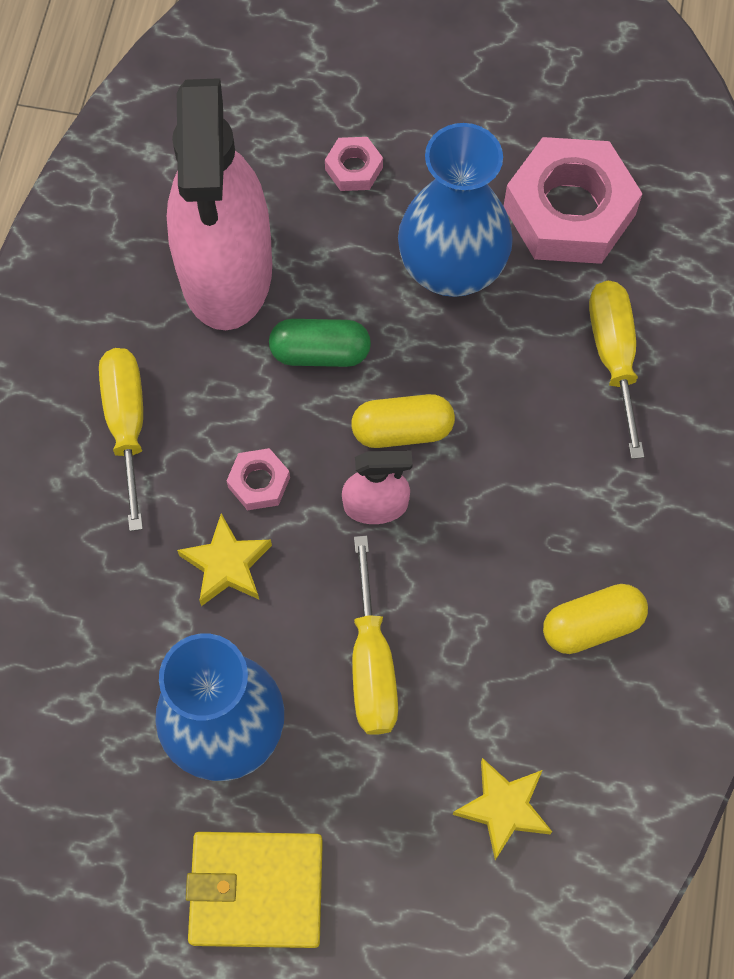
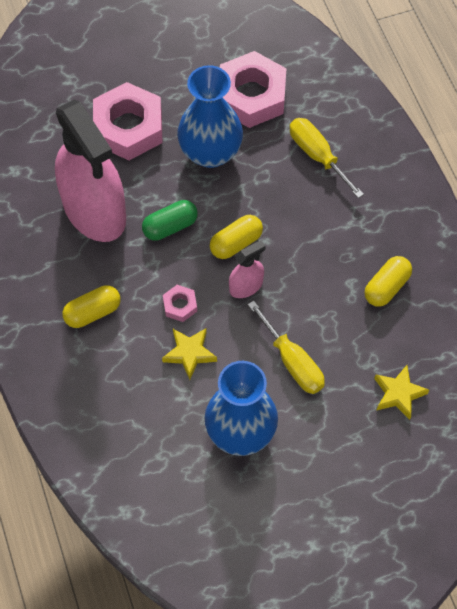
camera: 30 degrees left, 5 degrees down
(127, 424) = (93, 312): yellow screwdriver -> yellow capsule
(256, 890) = (305, 498): yellow wallet -> none
(354, 168) = (128, 127): pink nut -> pink nut, size x2.26

